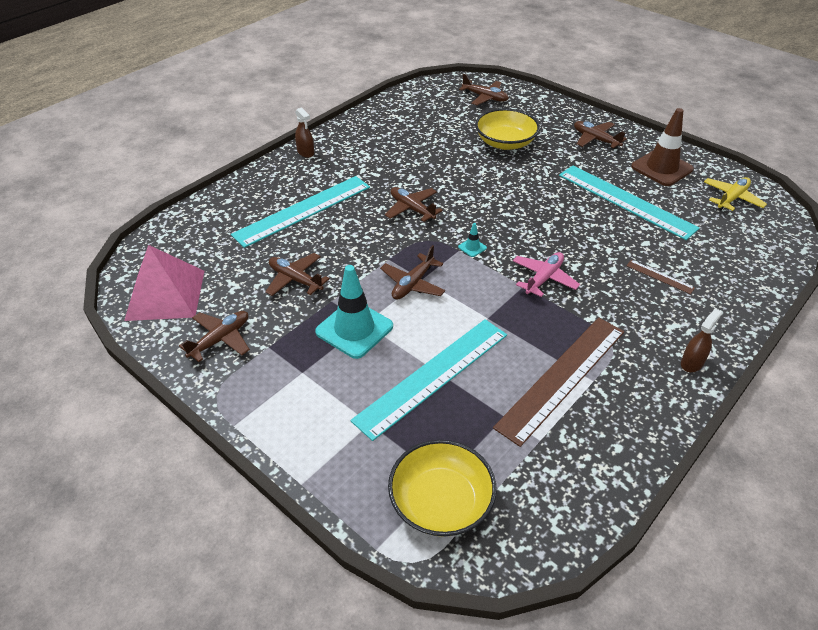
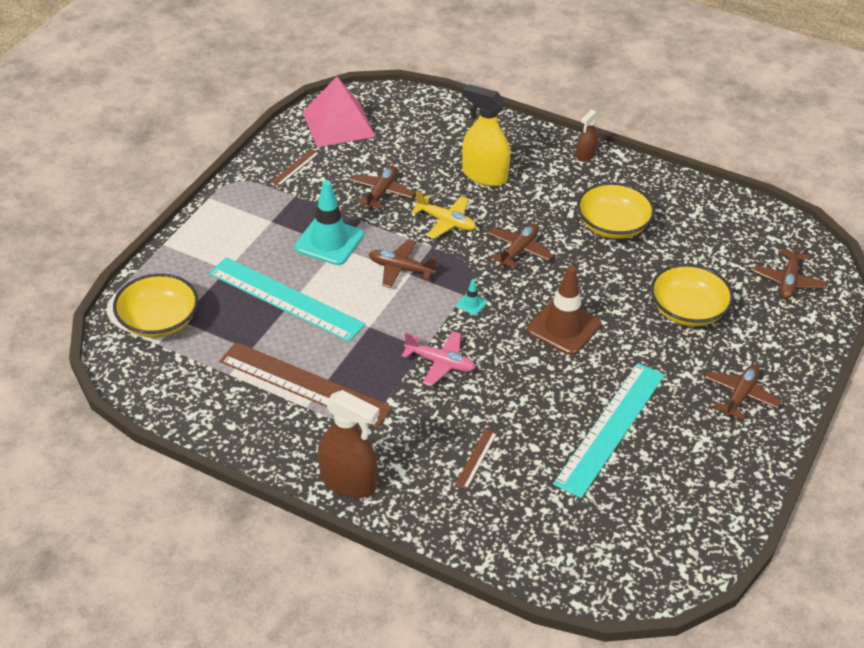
camera: 75 degrees right, 0 degrees up
(220, 339) = (295, 167): brown plane -> brown ruler
(303, 210) = (484, 175): turquoise ruler -> yellow spray bottle
(399, 156) = (613, 225): none -> yellow bowl
(661, 168) = (703, 464): brown traffic cone -> brown traffic cone (563, 327)
(692, 363) = (348, 482): brown spray bottle -> brown spray bottle, size x1.87
(731, 199) = (663, 536): yellow plane -> yellow plane (446, 222)

